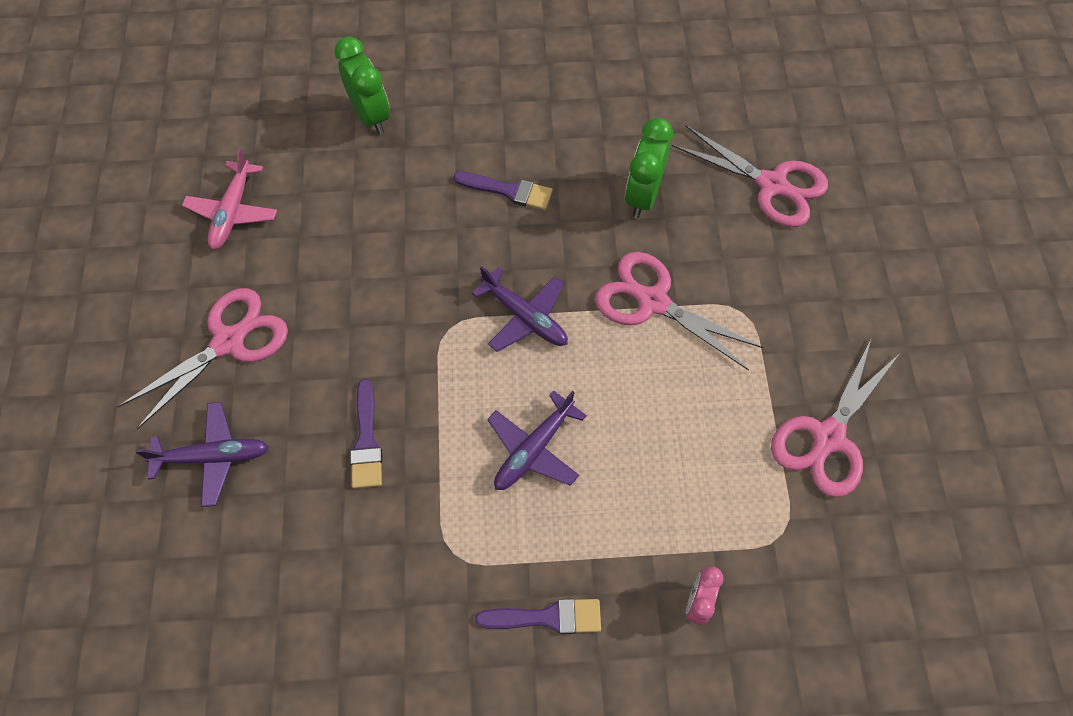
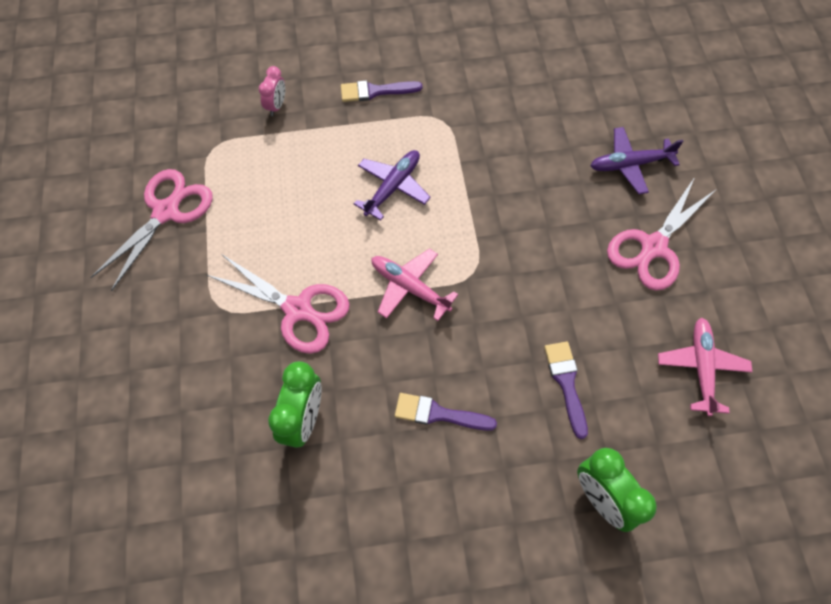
camera: 175 degrees right, 0 degrees up
(366, 441) = (520, 183): purple brush -> purple brush (566, 383)
(524, 316) = (410, 287): purple plane -> pink plane
(771, 185) = (170, 444): pink scissors -> none

